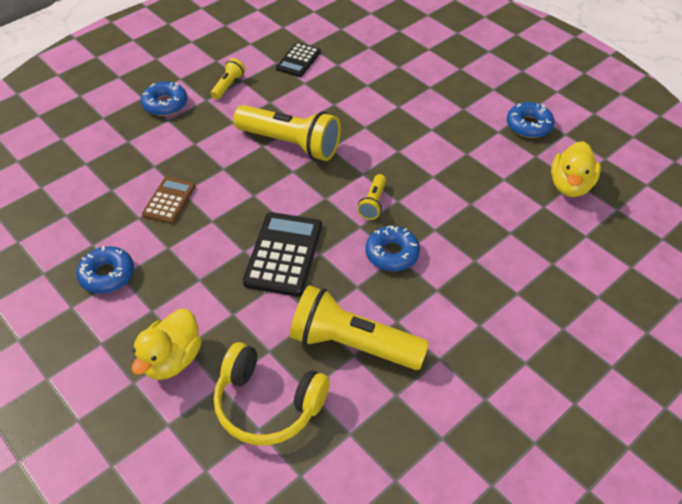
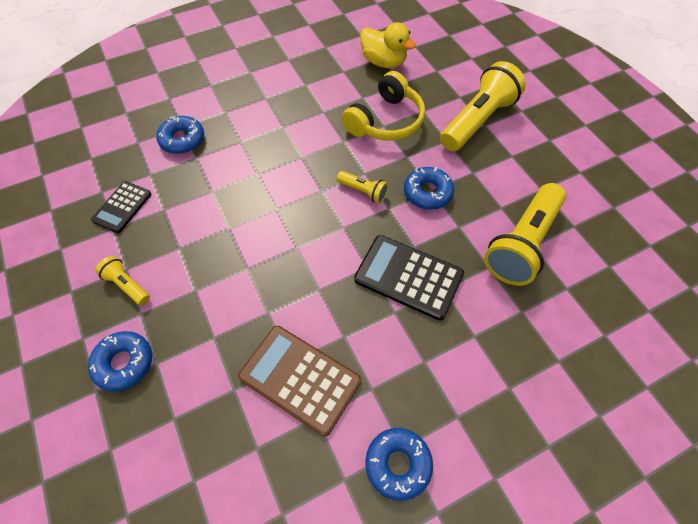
camera: 75 degrees left, 10 degrees up
(169, 201) = (300, 379): brown calculator -> brown calculator, size x1.63
(172, 359) = (524, 402): yellow duck -> none
(267, 404) = (580, 323): yellow headphones -> yellow headphones (386, 121)
(291, 144) = (256, 241): yellow flashlight -> yellow flashlight (478, 120)
(298, 60) = (122, 207): black calculator -> black calculator turned 75 degrees clockwise
(529, 125) = (306, 64): blue donut -> blue donut (182, 140)

